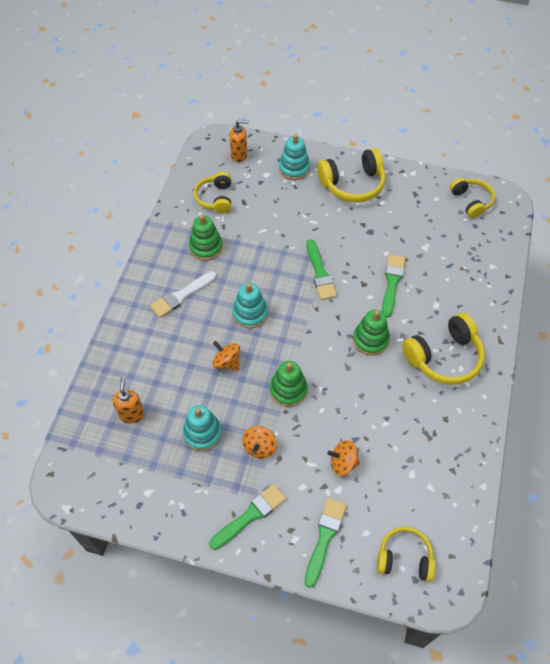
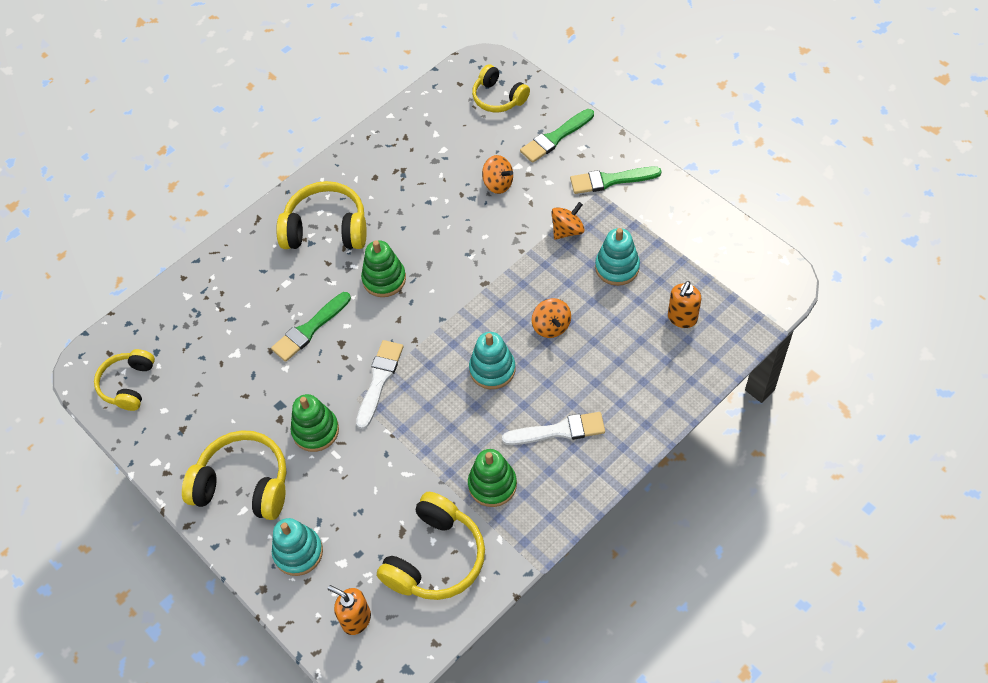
camera: 145 degrees left, 0 degrees up
(215, 198) = (435, 557): yellow headphones -> yellow headphones, size x1.53
(288, 390) = (505, 269): green stacking toy -> green stacking toy (315, 431)
(320, 273) = (379, 380): green brush -> white brush

